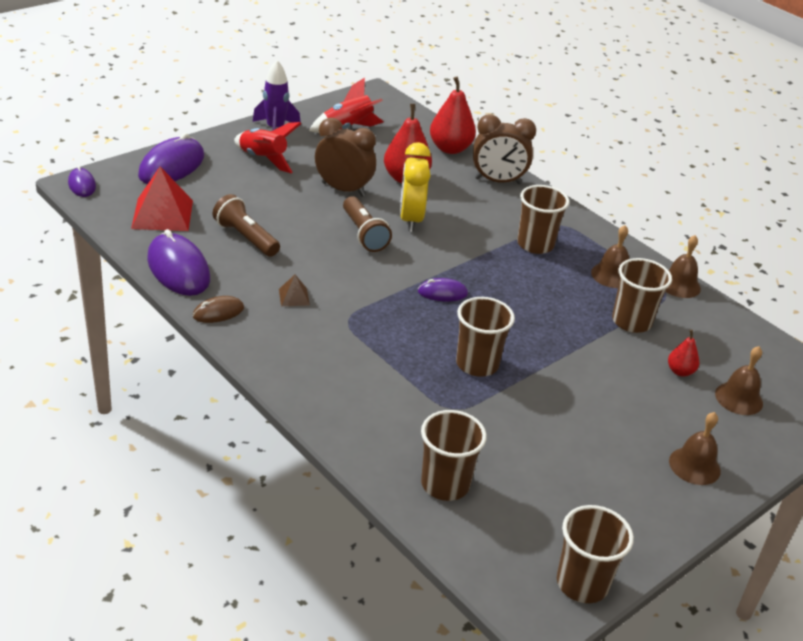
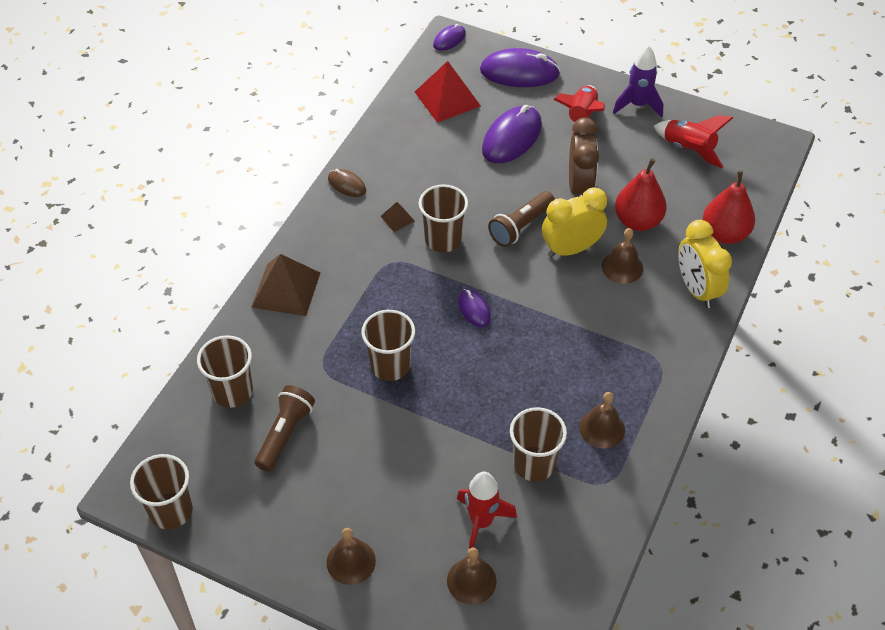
camera: 70 degrees right, 15 degrees up
(178, 269) = (383, 140): purple mouse -> purple mouse (511, 138)
(245, 238) = (454, 158): brown flashlight -> brown flashlight (285, 434)
(330, 400) = (286, 289): none -> brown pyramid
(497, 181) = (696, 289): brown clock -> yellow clock
(535, 244) = (606, 353): brown cup -> brown cup (443, 239)
(679, 285) = (630, 491): brown bell -> brown bell (622, 267)
(680, 371) = (481, 522): red pear -> red rocket

